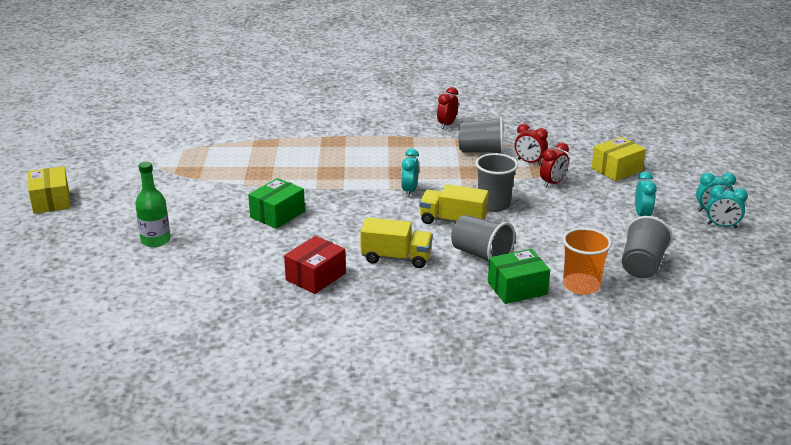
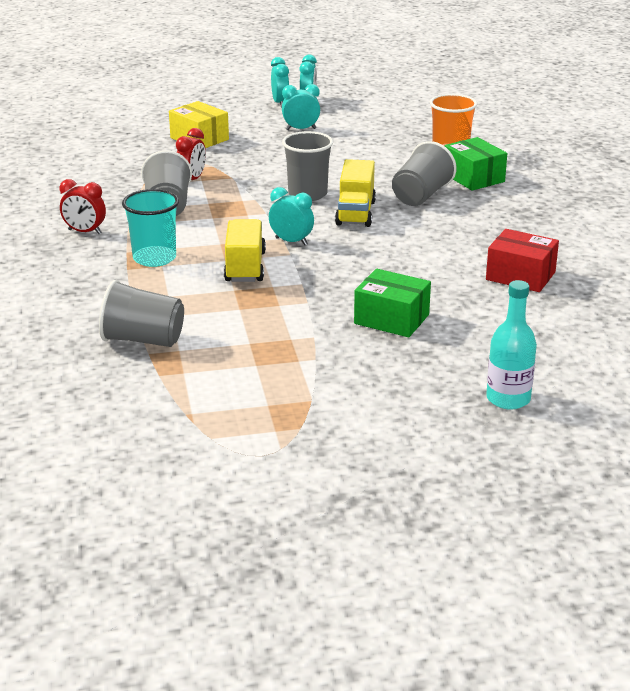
camera: 100 degrees left, 0 degrees up
(51, 201) = (446, 534): yellow box -> none
(155, 240) = (508, 399): green bottle -> turquoise bottle
(396, 258) = (453, 236): yellow truck -> yellow truck (245, 267)
(400, 144) = (154, 258): none -> turquoise cup
(409, 191) = (291, 241): turquoise clock -> turquoise clock turned 150 degrees counterclockwise
(552, 183) = (243, 167): red clock -> none
(642, 265) = (398, 130): grey cup -> grey cup (143, 340)

